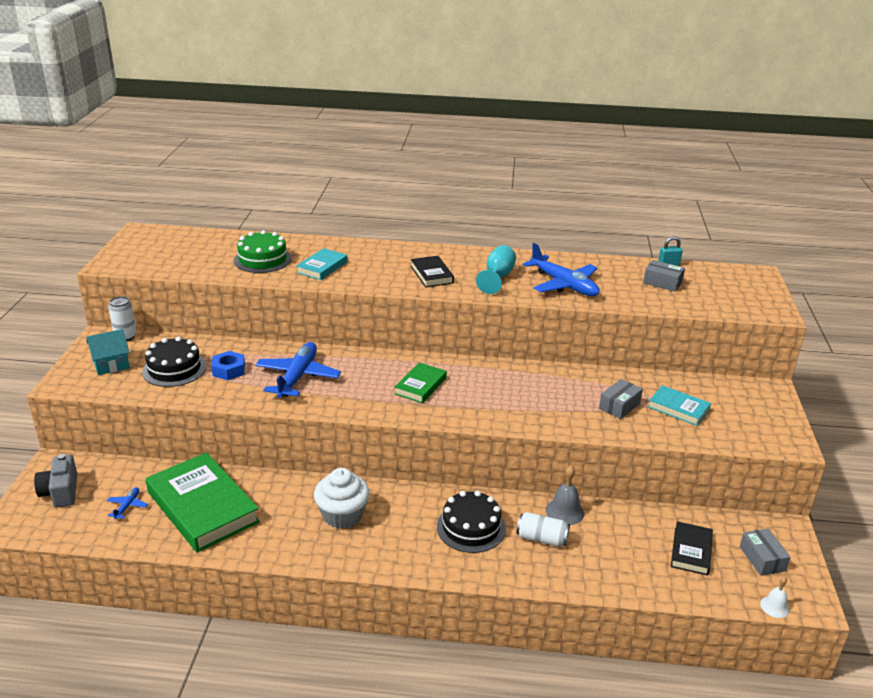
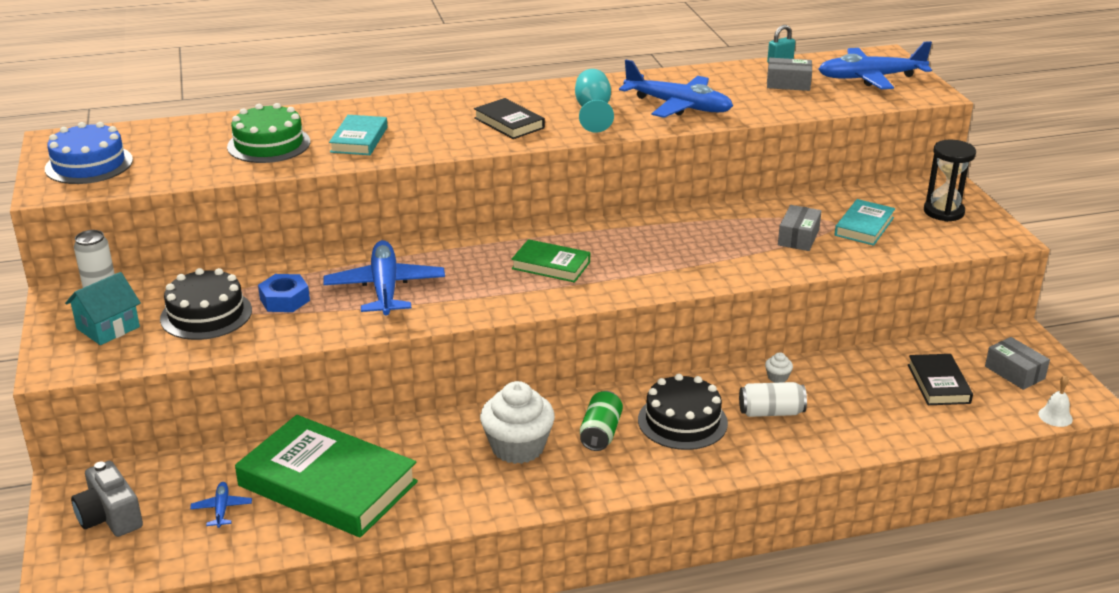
camera: 20 degrees left, 0 degrees up
(145, 252) = (89, 164): none -> blue cake
(406, 520) = (600, 433): none -> green can
(420, 386) = (551, 265): green book -> green book turned 75 degrees counterclockwise
(564, 511) = (777, 377): grey bell -> white cupcake
(678, 408) = (864, 226): turquoise book -> turquoise book turned 75 degrees counterclockwise
(733, 290) = (871, 78): none -> blue plane
(753, 411) = (943, 212): none -> black hourglass

